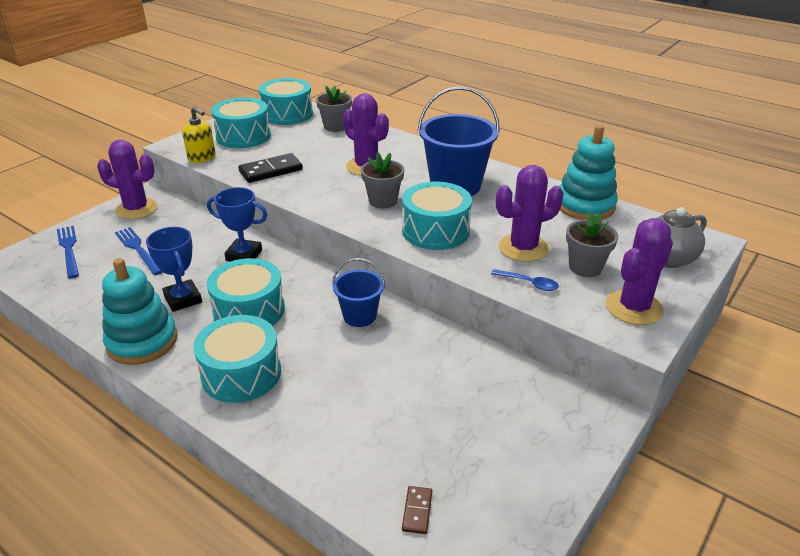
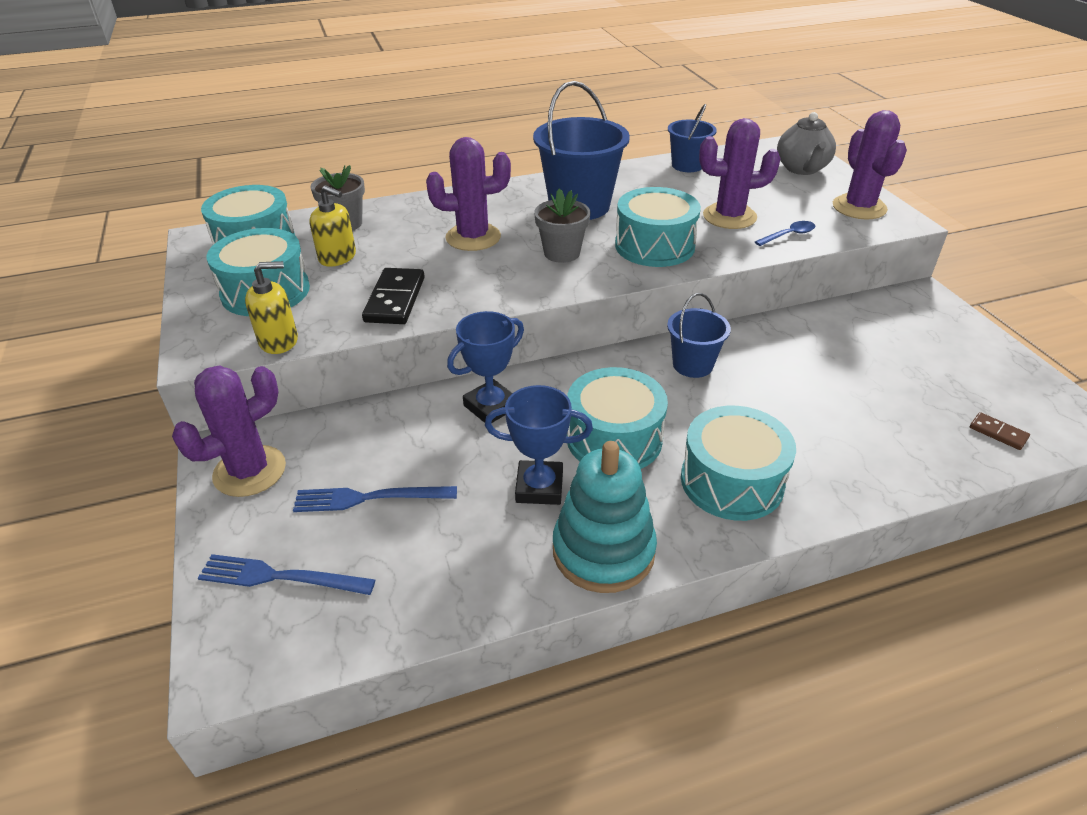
camera: 55 degrees left, 5 degrees up
(297, 139) = (338, 257): none -> yellow soap dispenser
(523, 248) = (729, 216): purple cactus -> purple cactus turned 75 degrees clockwise
(585, 205) = (687, 165): turquoise stacking toy -> blue bucket
(585, 267) = (785, 203): grey flower pot -> none

